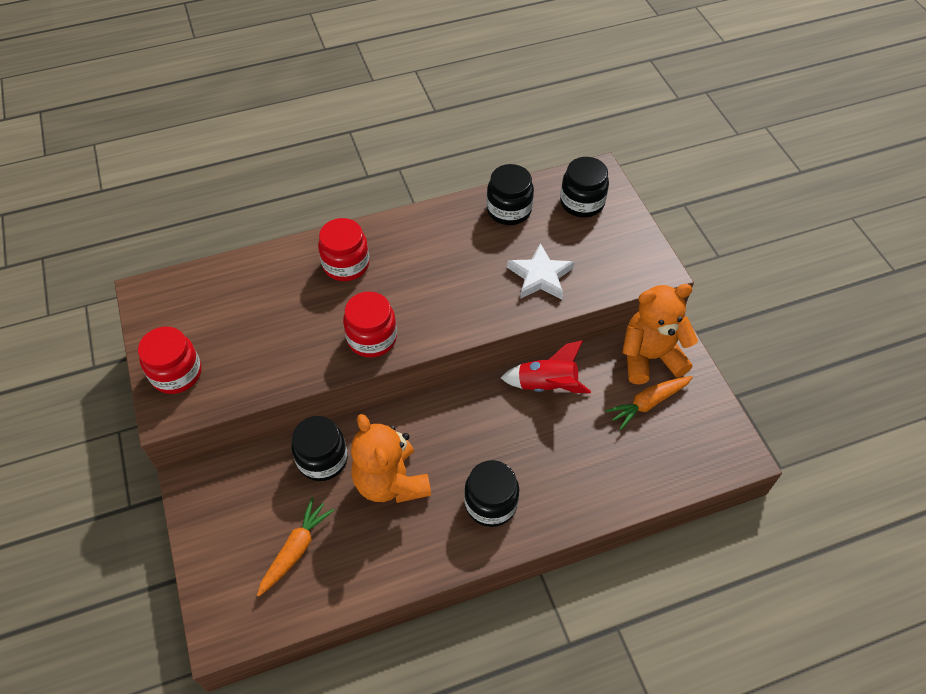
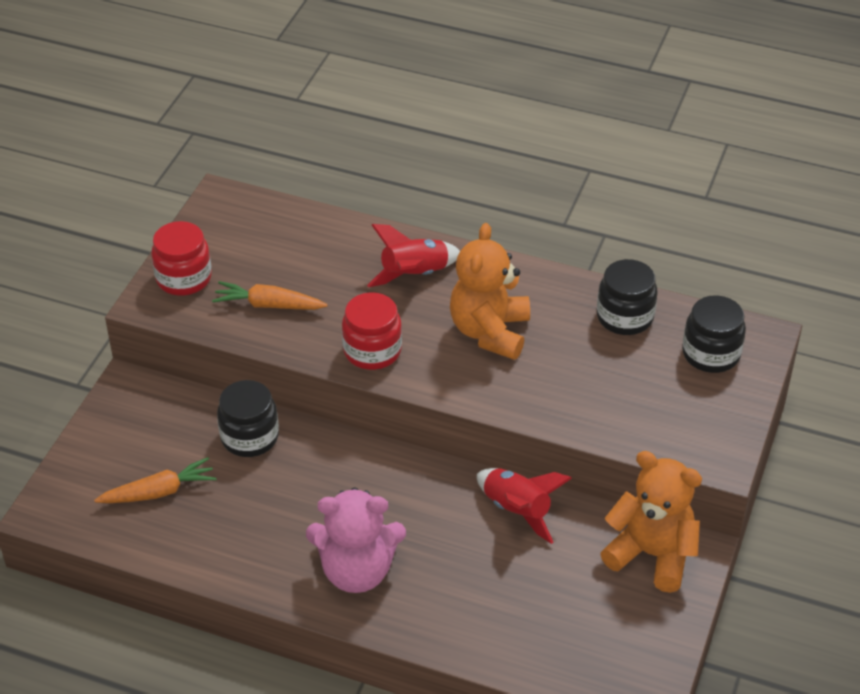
camera: 40 degrees right, 10 degrees down
(346, 264) = (414, 274): red jar -> red rocket
(391, 482) = (288, 494): orange teddy bear -> orange teddy bear (490, 332)
(491, 503) = (357, 571): black jar -> pink teddy bear
(540, 276) = (589, 394): white star -> none
(648, 403) = (602, 592): orange carrot -> orange carrot (269, 305)

